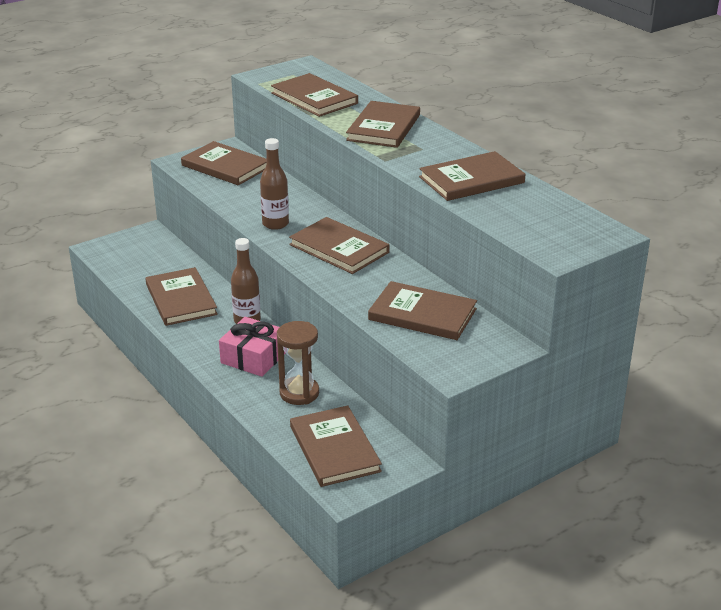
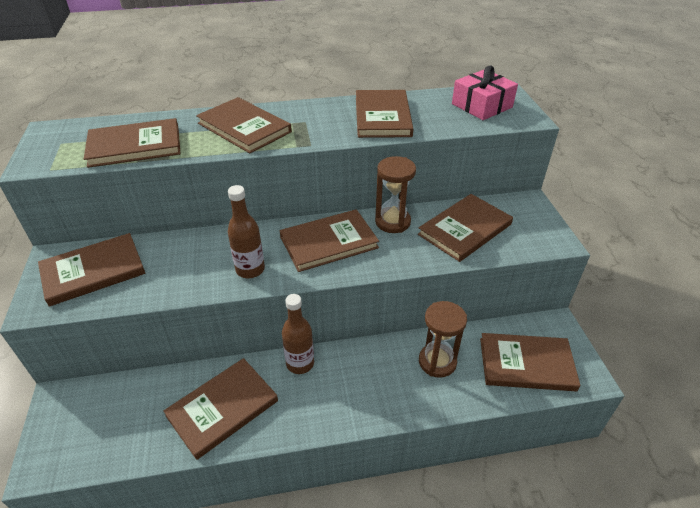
camera: 65 degrees left, 10 degrees up
(181, 299) = (222, 408): brown book -> brown book turned 45 degrees counterclockwise
(254, 357) = (365, 378): pink gift -> pink gift (482, 106)
(398, 273) = (392, 222): none -> brown hourglass

